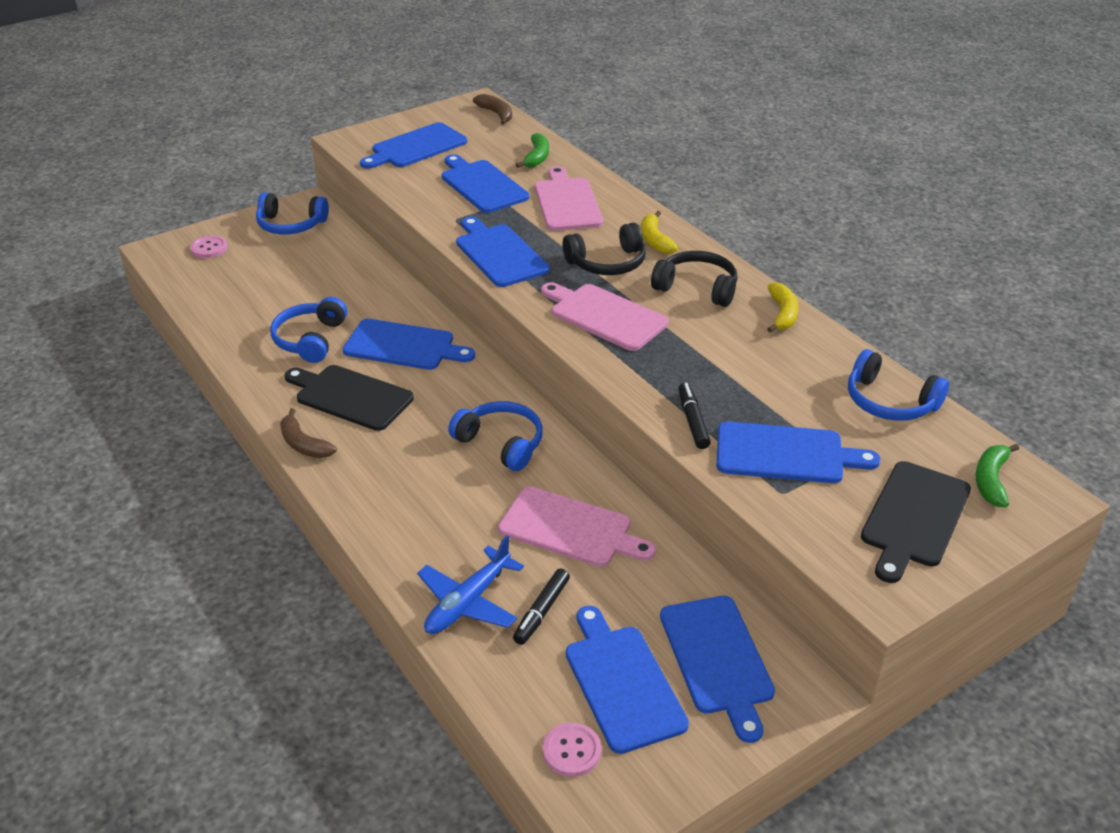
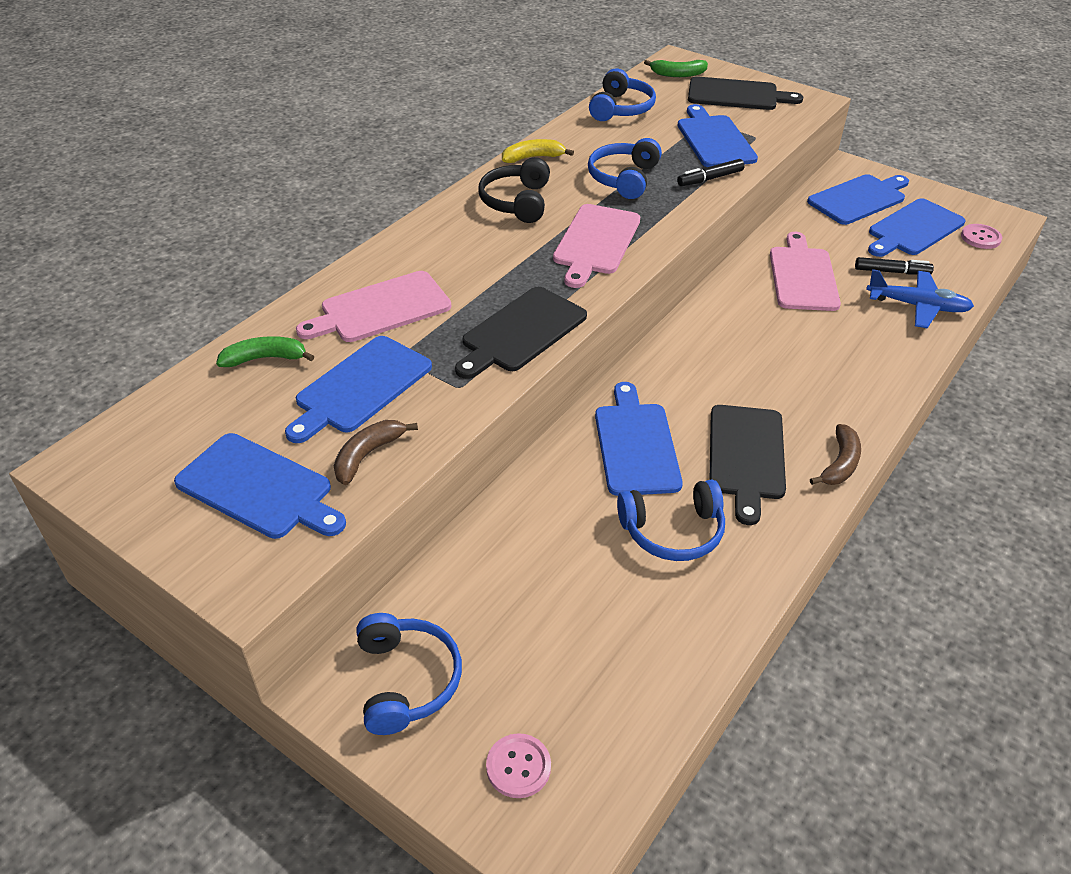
camera: 110 degrees left, 5 degrees up
(496, 114) = (123, 432): brown banana -> brown banana (367, 455)
(499, 254) = (521, 332): blue cutting board -> black cutting board
(501, 443) = (736, 334): blue headphones -> blue headphones (624, 178)
(607, 263) = (500, 257): black headphones -> none
(655, 240) = (440, 237): yellow banana -> none

